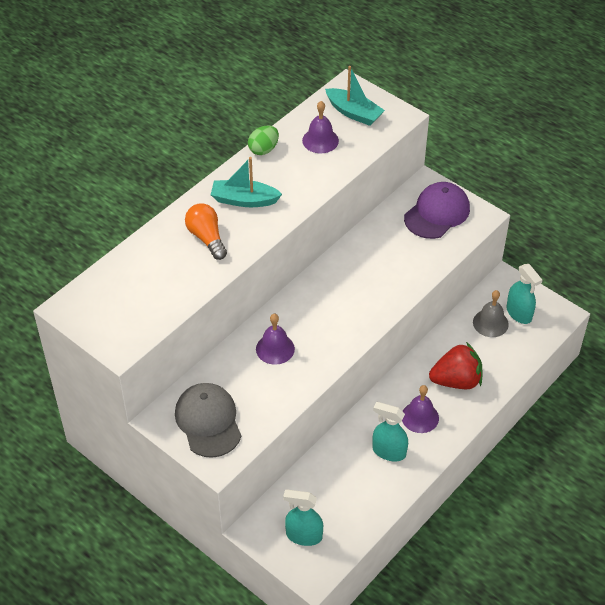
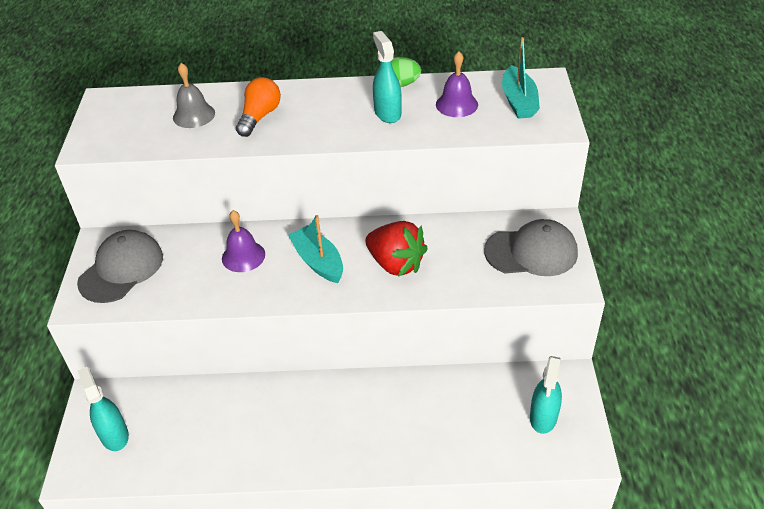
camera: 50 degrees right, 5 degrees down
(244, 200) = (328, 109): turquoise boat -> turquoise boat (318, 261)
(389, 451) = (265, 431): turquoise spray bottle -> turquoise spray bottle (387, 113)
(420, 417) = (329, 427): purple bell -> none
(437, 213) = (531, 252): purple cap -> grey cap
(456, 381) = (402, 425): red strawberry -> red strawberry (396, 264)
(490, 323) = (503, 403): grey bell -> grey bell (194, 115)

